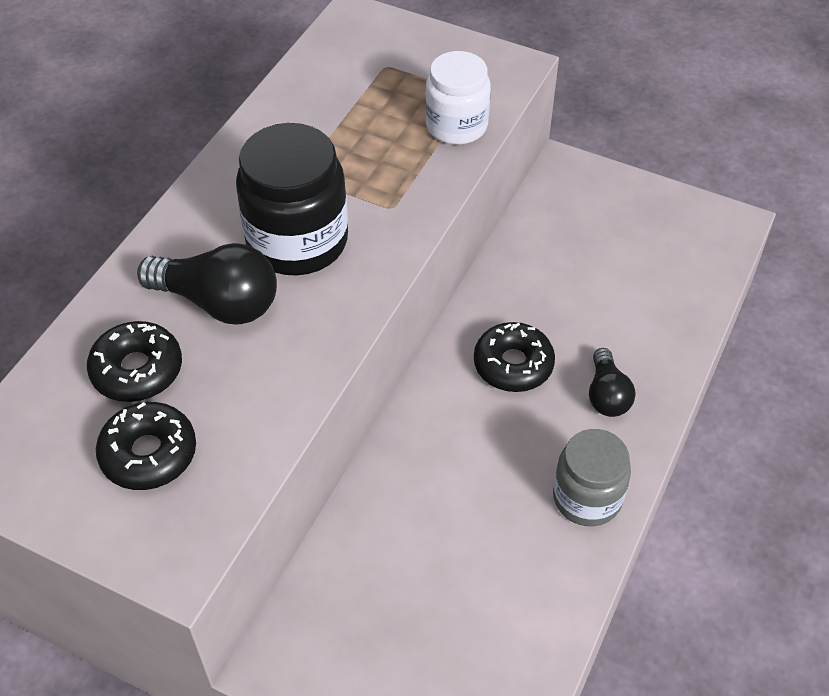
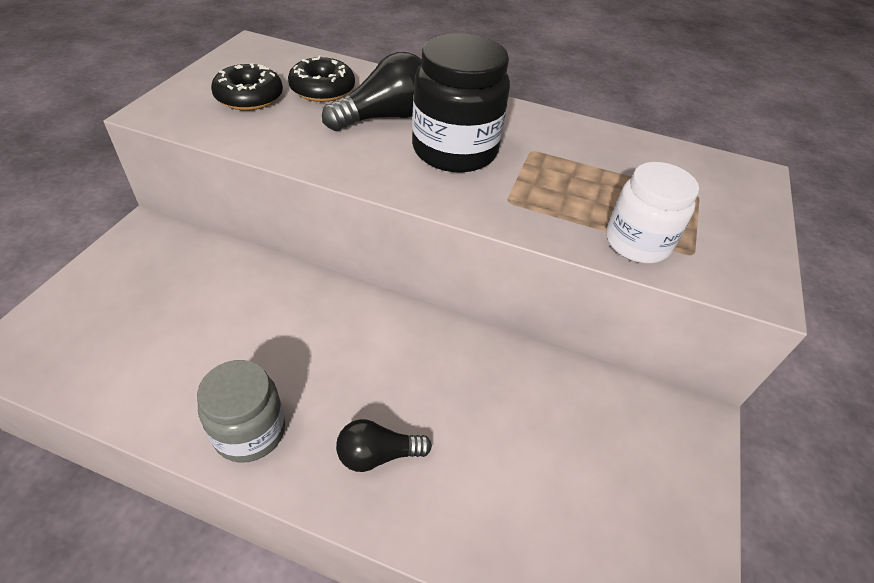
camera: 80 degrees right, 5 degrees down
(218, 302) = (385, 117): black light bulb -> black light bulb turned 135 degrees counterclockwise
(513, 364) = (412, 369): black donut -> none

